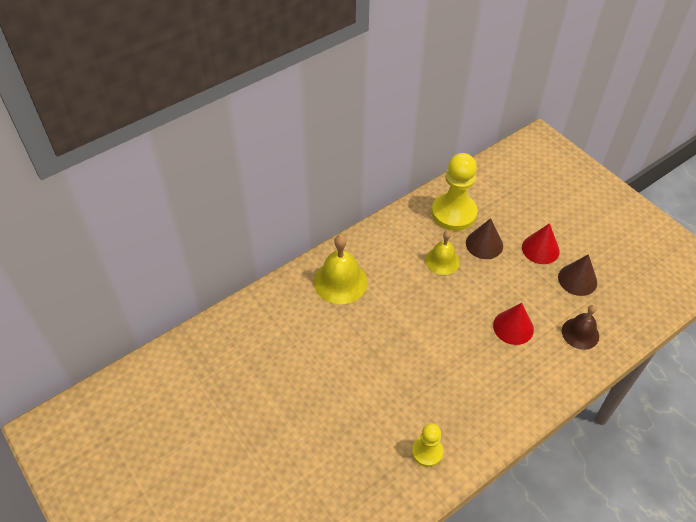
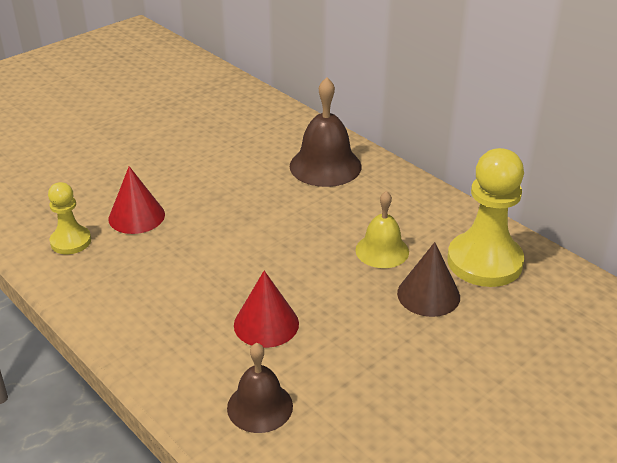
camera: 85 degrees right, 15 degrees down
(340, 281) = (325, 166): yellow bell -> brown bell
(540, 249) = (438, 363): red cone -> red cone (136, 216)
(577, 279) = (378, 411): brown cone -> none

